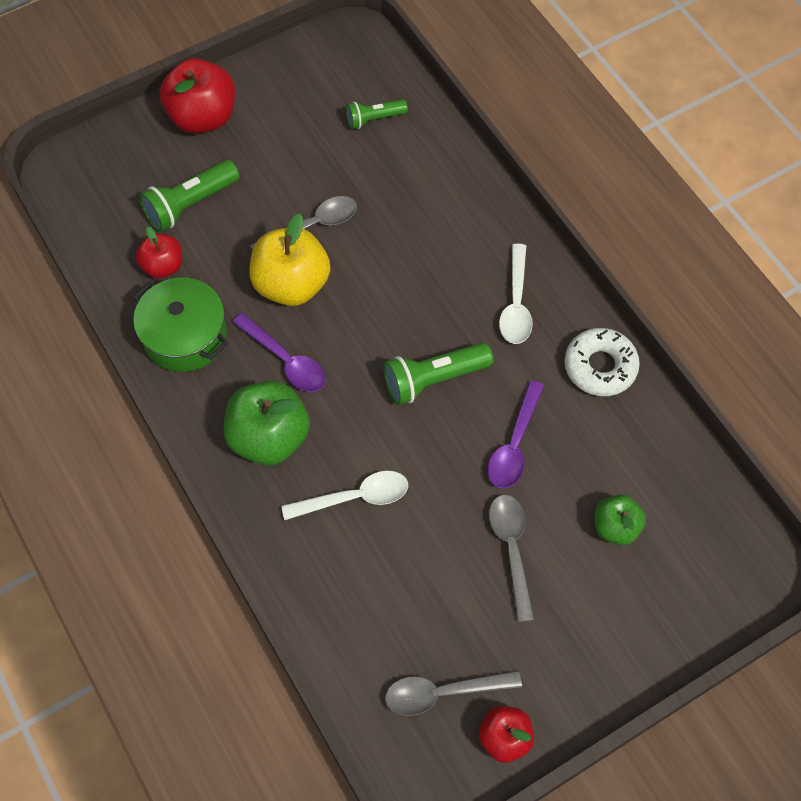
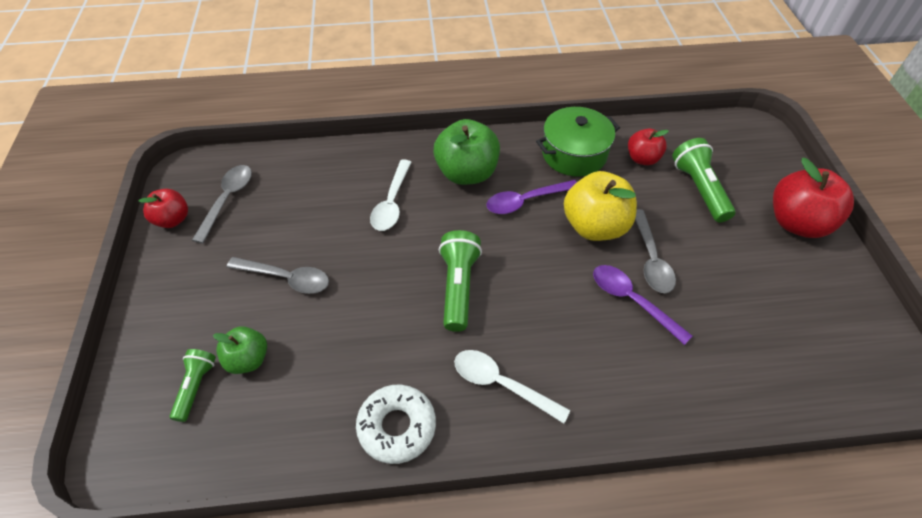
camera: 115 degrees right, 10 degrees down
(374, 119) = (772, 353): green flashlight -> green flashlight (196, 387)
(514, 444) = (367, 319): purple spoon -> purple spoon (632, 301)

